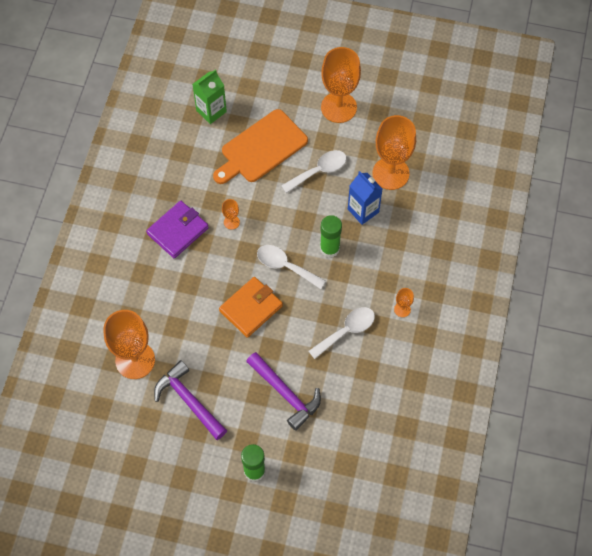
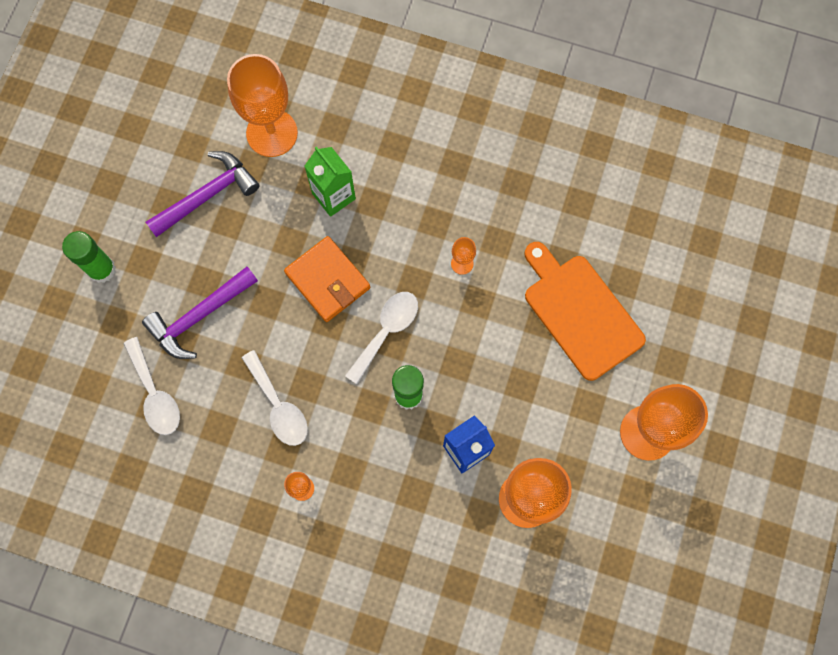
camera: 95 degrees right, 10 degrees up
(178, 231) = (454, 192): purple wallet -> none
(211, 111) = (646, 246): green carton -> green carton (333, 196)
(319, 171) = (537, 392): white spoon -> white spoon (155, 394)

